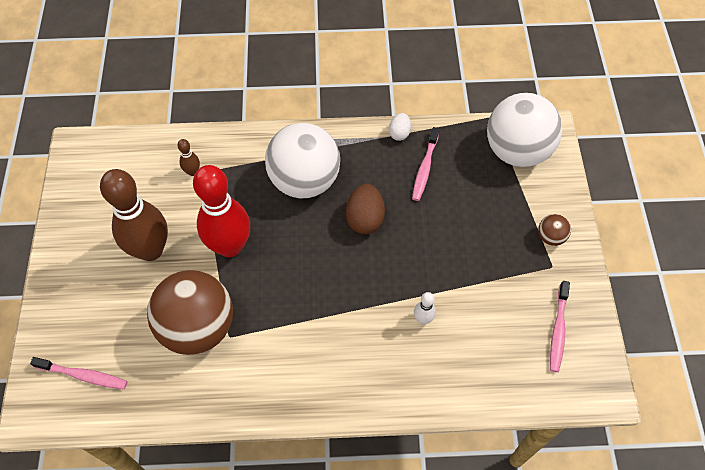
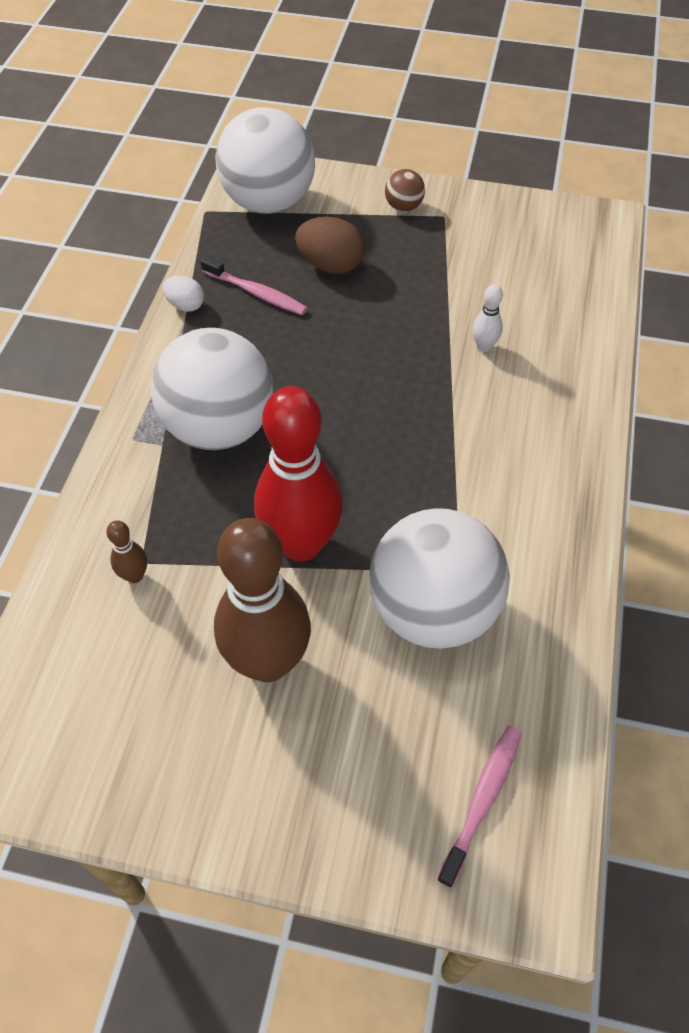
camera: 75 degrees left, 5 degrees down
(198, 327) = (433, 610): brown ball -> white ball
(365, 219) = (313, 372): brown egg -> brown egg (330, 265)
(558, 330) = (527, 233): pink toothbrush -> none

